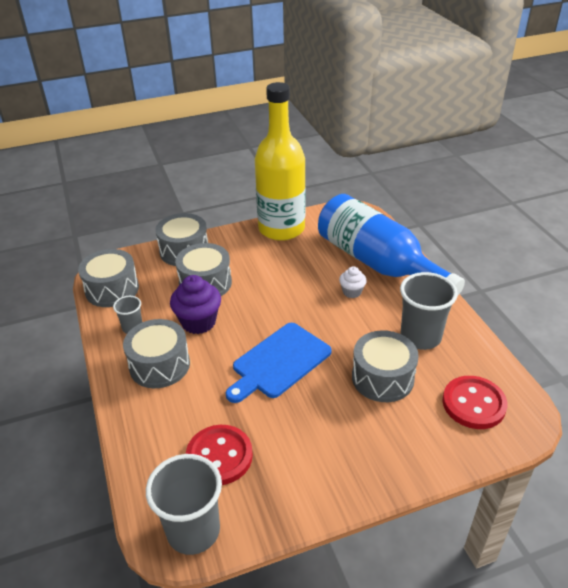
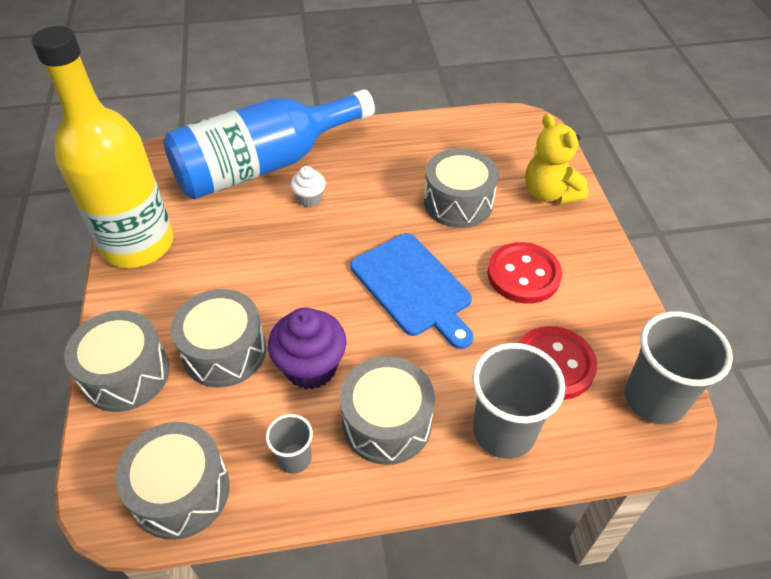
camera: 80 degrees left, 10 degrees up
(420, 337) = (404, 161): grey cup -> grey cup (504, 431)
(423, 444) = (549, 193): none -> yellow teddy bear
(473, 404) = (504, 148): red button -> red button (523, 275)

